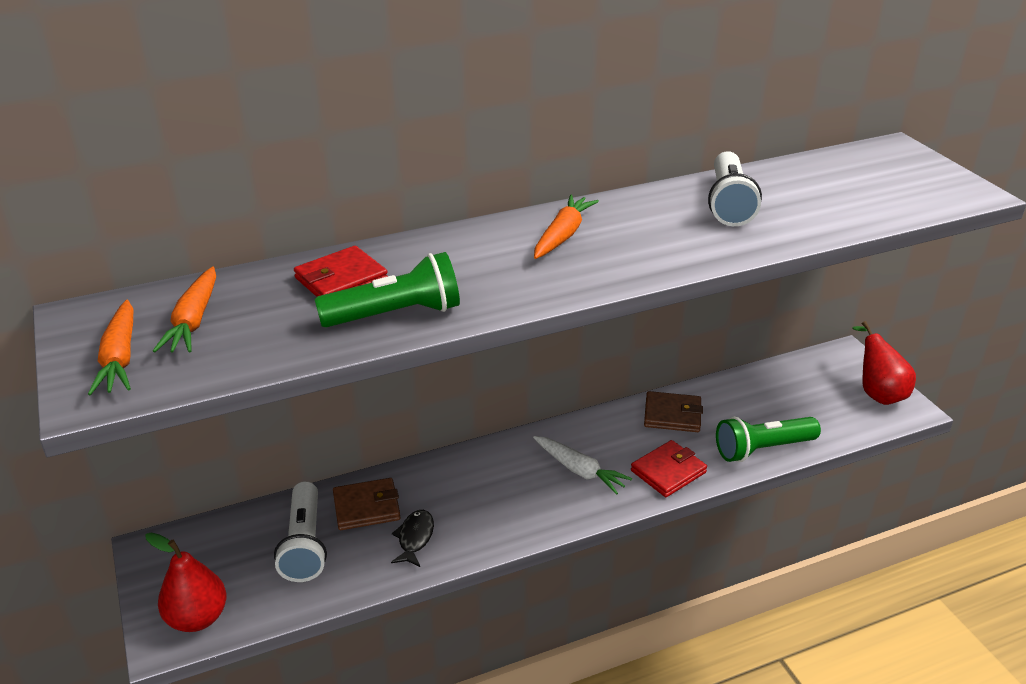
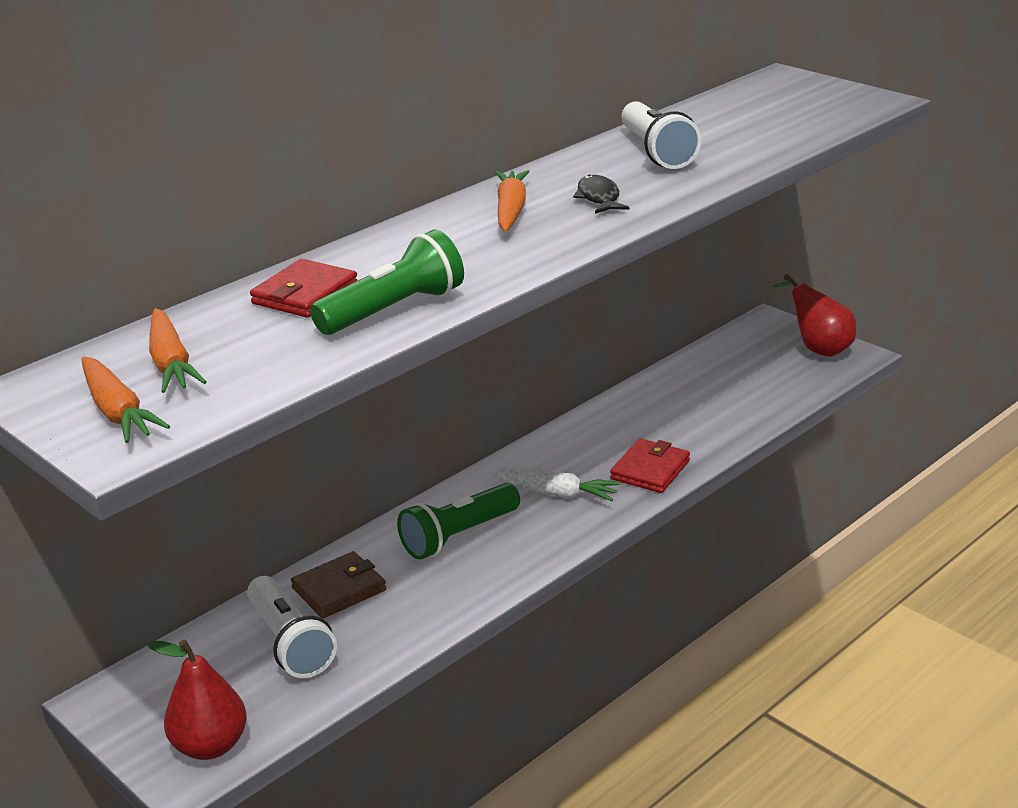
camera: 20 degrees left, 5 degrees down
(414, 538) = (414, 602): black fish -> black fish (599, 198)
(672, 415) = (623, 418): brown wallet -> none
(762, 449) = (733, 426): green flashlight -> green flashlight (458, 536)

